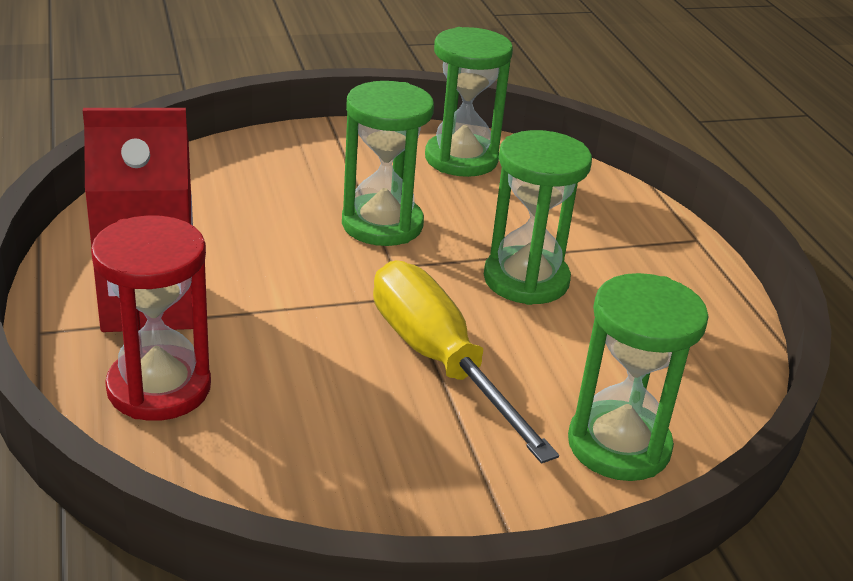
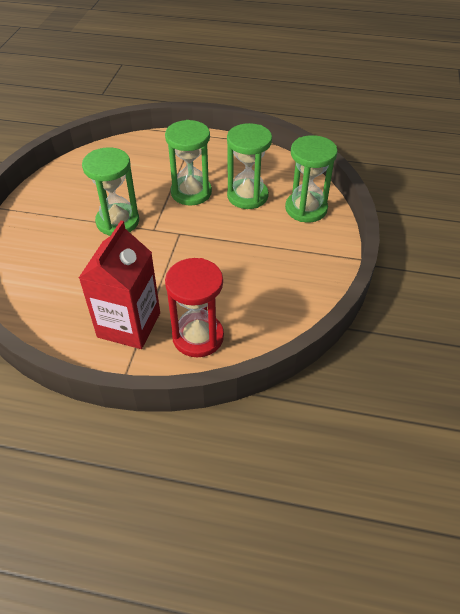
camera: 60 degrees left, 15 degrees up
(438, 361) = (230, 239): yellow screwdriver -> none
(461, 159) = (81, 176): green hourglass -> green hourglass (247, 196)

